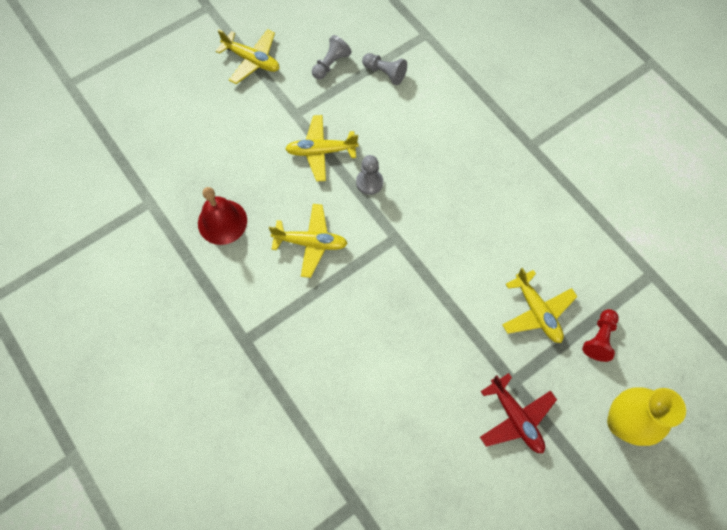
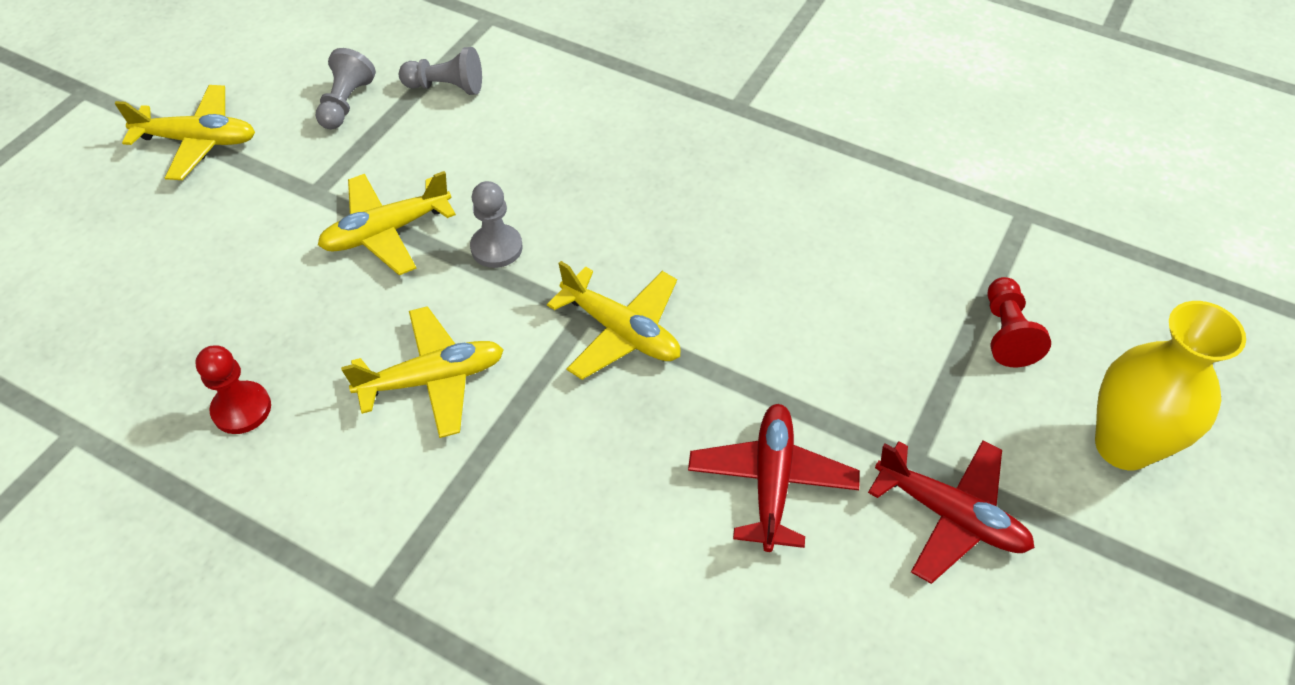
camera: 25 degrees left, 15 degrees down
(222, 222) = (241, 409): red bell -> red pawn
(441, 363) = (771, 482): none -> red plane
(536, 311) = (884, 333): yellow plane -> yellow plane (621, 331)

